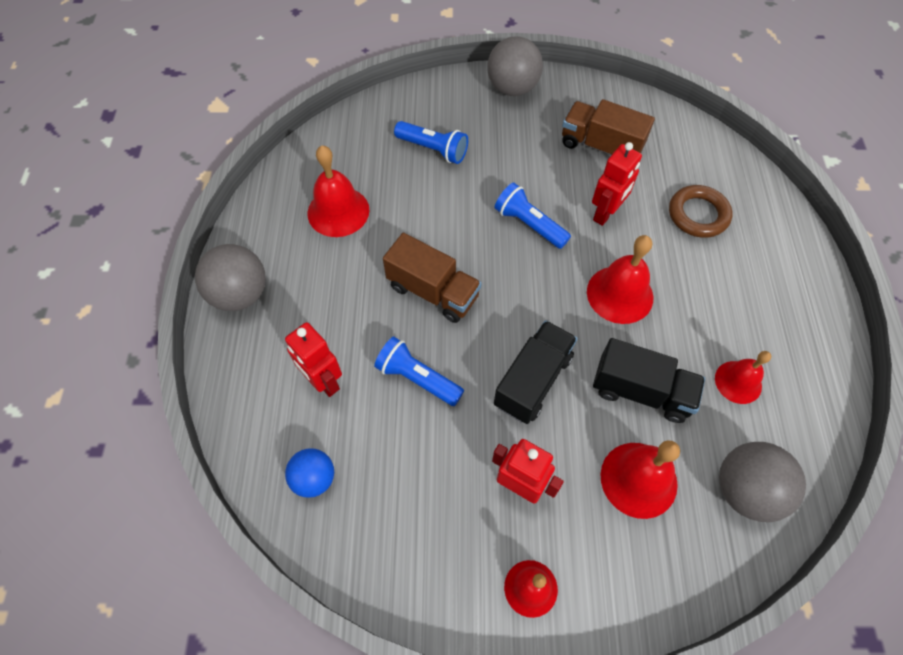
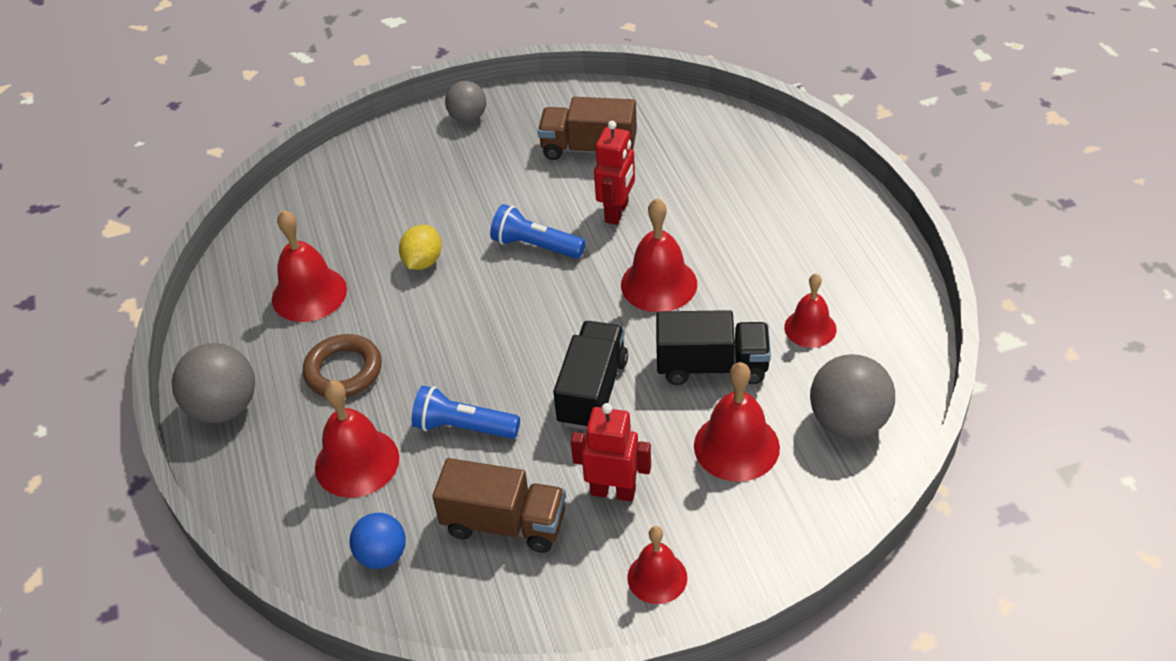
camera: 15 degrees left, 15 degrees down
(323, 381) = (357, 462): red robot -> red bell
(433, 149) = (398, 202): blue flashlight -> none
(433, 291) = (450, 340): brown truck -> brown truck (504, 524)
(435, 210) = (423, 262): none -> yellow lemon
(512, 88) = (468, 117): grey ball -> grey ball, size x0.63
(698, 214) = (717, 186): brown ring -> brown ring (343, 371)

